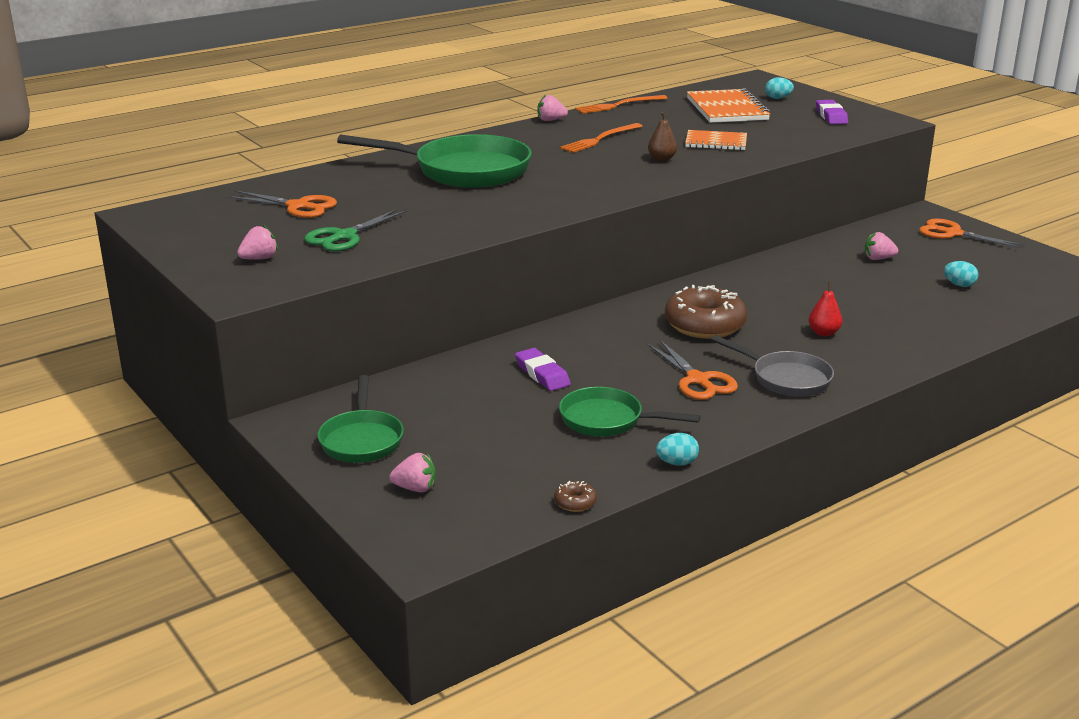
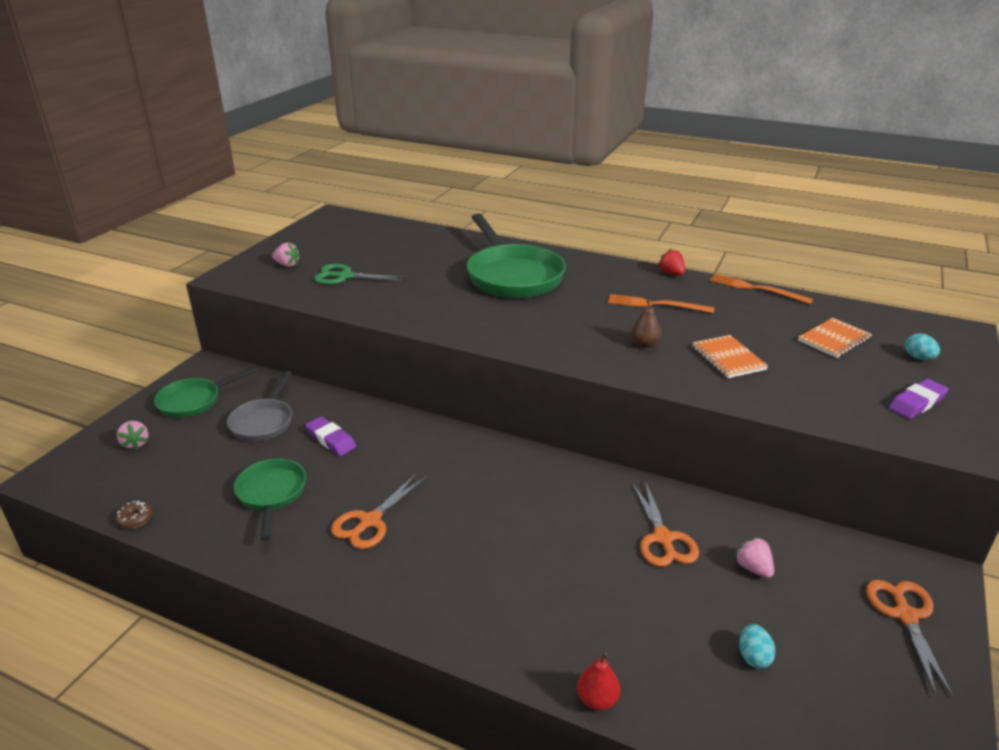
camera: 60 degrees right, 5 degrees up
(298, 206) = (384, 248): orange scissors -> orange scissors (663, 538)
(542, 374) = (331, 439): purple eraser -> purple eraser turned 75 degrees counterclockwise
(550, 120) = (671, 273): pink strawberry -> red strawberry
(677, 463) = (215, 553): turquoise egg -> none
(704, 325) = (481, 494): brown donut -> none
(727, 109) = (834, 340): orange notebook -> orange notebook, size x0.64
(786, 378) = (407, 575): grey pan -> grey pan (264, 422)
(823, 333) = (526, 575): red pear -> red pear (597, 699)

